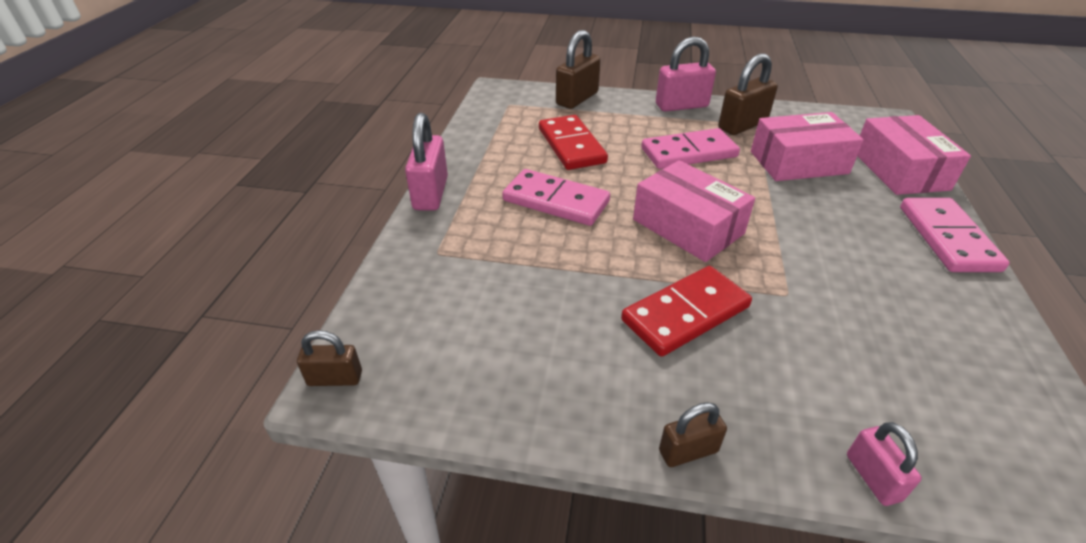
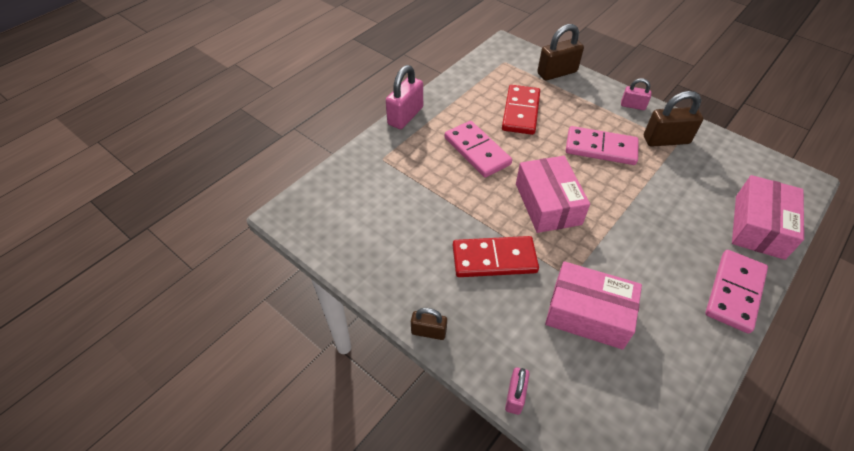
camera: 30 degrees right, 10 degrees up
(335, 378) = (288, 210): brown padlock -> none
(681, 106) = (633, 105): pink padlock -> pink padlock, size x0.58
(798, 162) = (679, 188): pink box -> pink box (588, 313)

